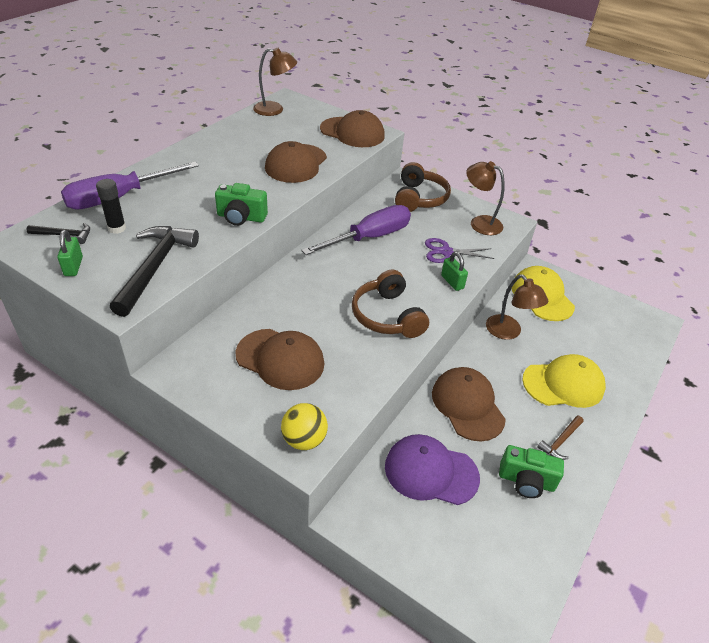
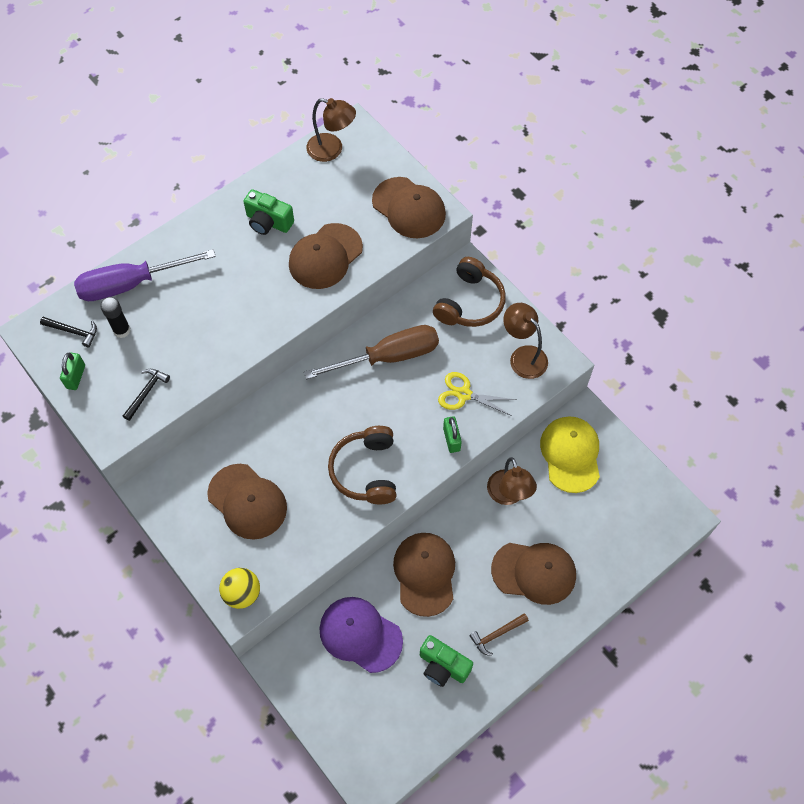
camera: 20 degrees right, 20 degrees up
(154, 267) = (146, 392): black hammer -> black hammer, size x0.49
(241, 217) = (243, 335): green camera -> green camera (268, 222)
(369, 237) = (388, 357): purple screwdriver -> brown screwdriver
(446, 252) = (464, 394): purple scissors -> yellow scissors
(563, 384) = (534, 572): yellow cap -> brown cap

